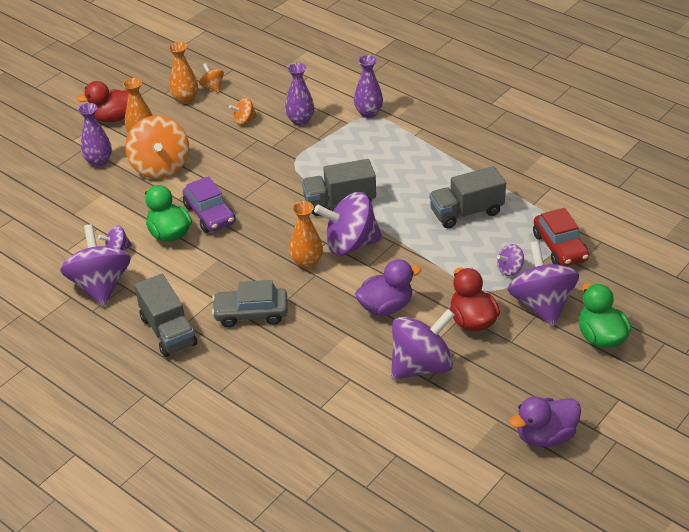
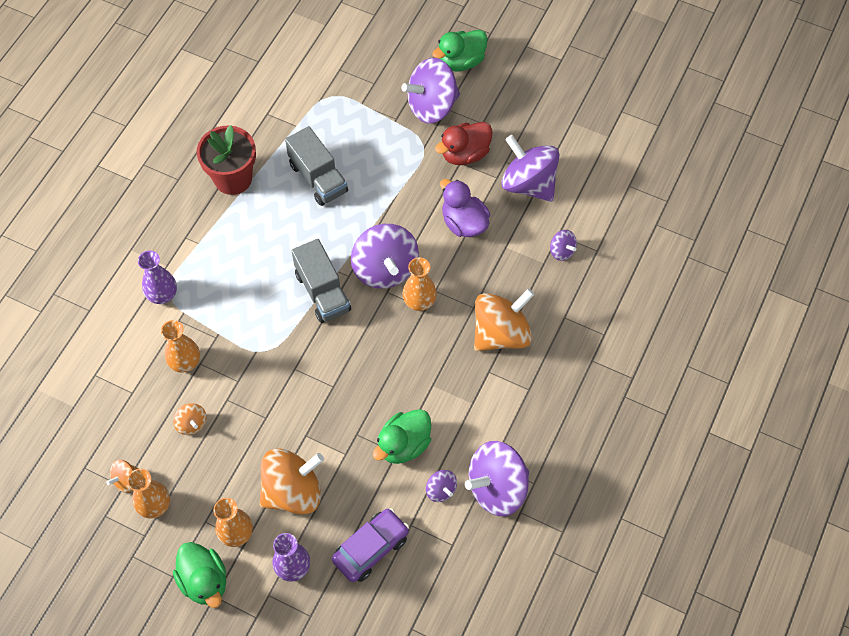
camera: 105 degrees left, 20 degrees up
(114, 118) = (204, 581): red duck -> green duck
(168, 331) = (543, 401): grey truck -> none
(210, 214) = (365, 413): purple car -> purple car (371, 548)
(251, 313) = (501, 333): grey car -> orange spinning top
(300, 120) = (185, 362): purple vase -> orange vase
(478, 159) = (233, 178): none -> red flower pot
(510, 269) = (392, 134): purple spinning top -> purple spinning top (561, 251)
(545, 436) = (578, 90): purple duck -> none
(560, 247) = (354, 99): red car -> none

